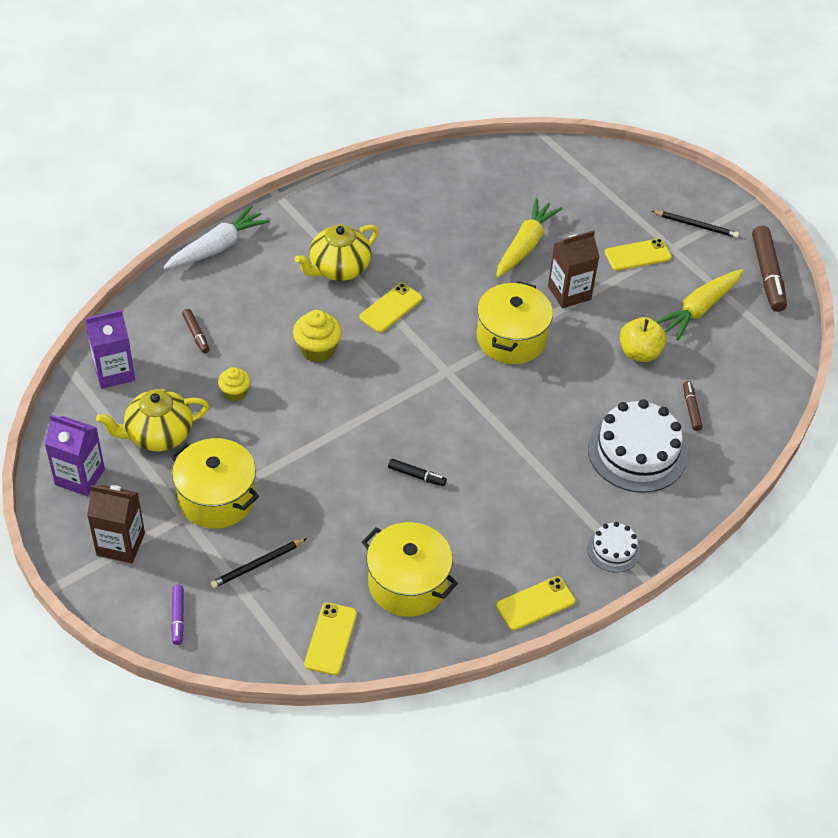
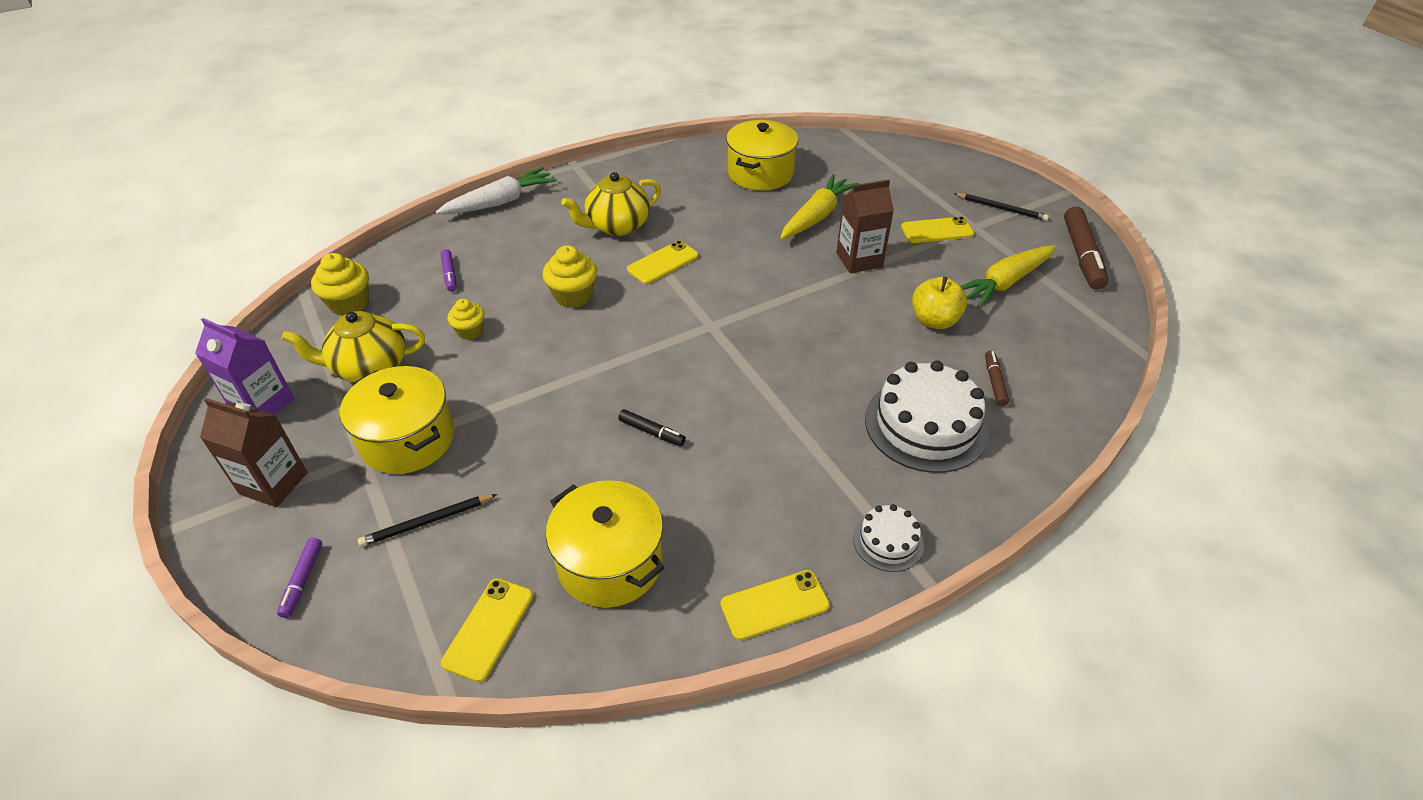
camera: 10 degrees right, 5 degrees down
(114, 372) = (349, 304): purple carton -> yellow cupcake
(196, 334) = (449, 274): brown marker -> purple marker
(511, 338) = (789, 298): yellow pot -> yellow pot (760, 173)

